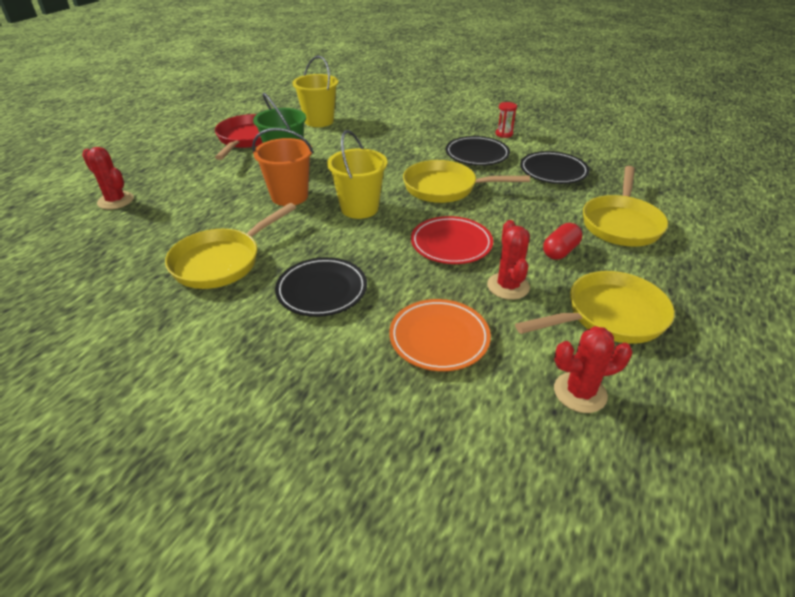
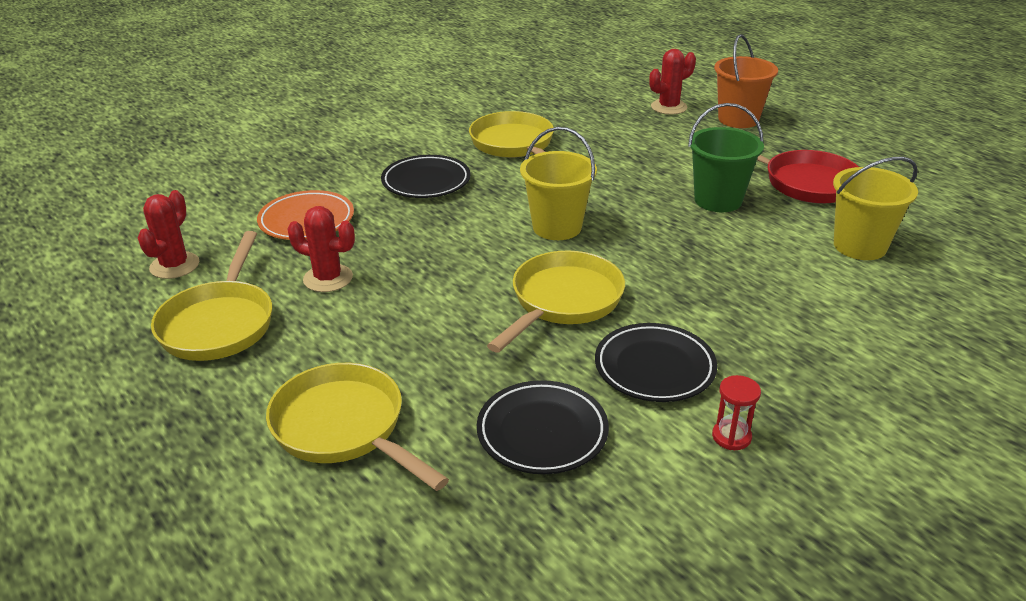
camera: 115 degrees right, 5 degrees down
(289, 196) = (617, 190): orange bucket -> orange bucket (738, 119)
(451, 244) = (431, 267): red plate -> none
(560, 251) = (344, 339): red capsule -> none

